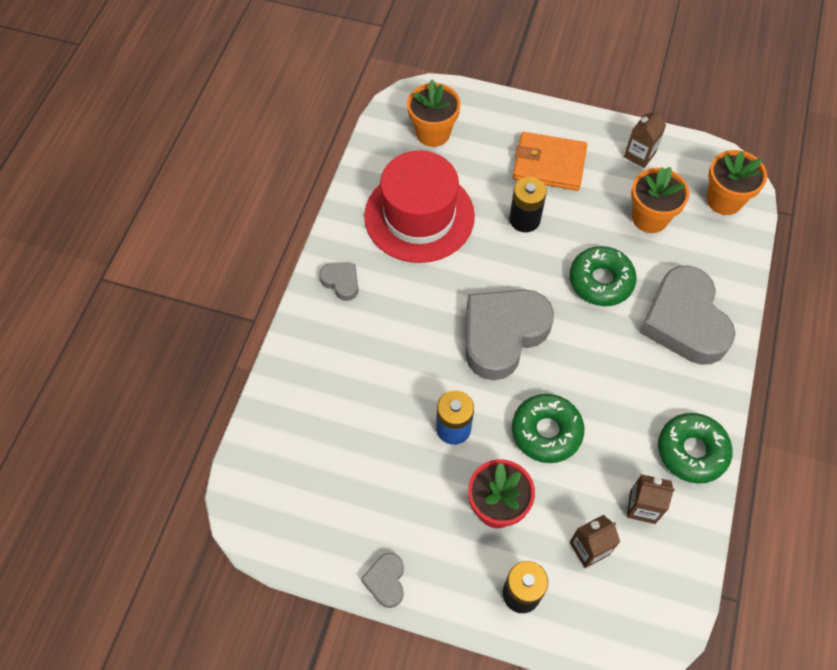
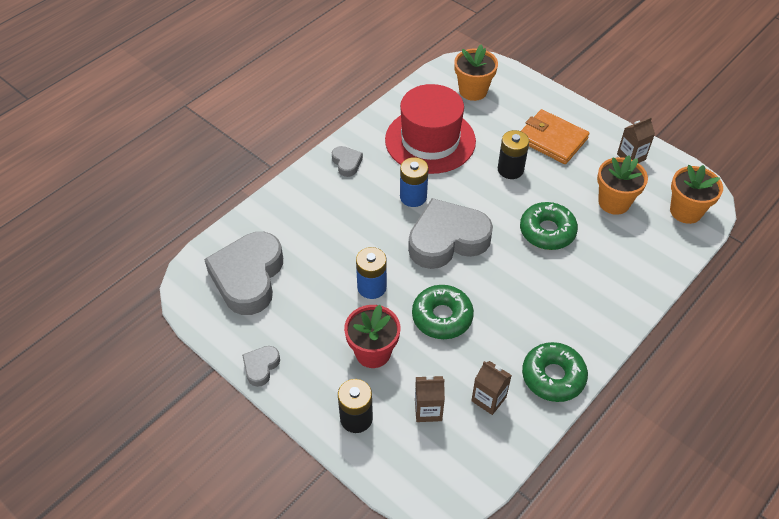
camera: 25 degrees right, 10 degrees down
(438, 296) = (413, 197): none -> blue battery
(684, 321) = (601, 283): grey heart -> grey heart (248, 277)

